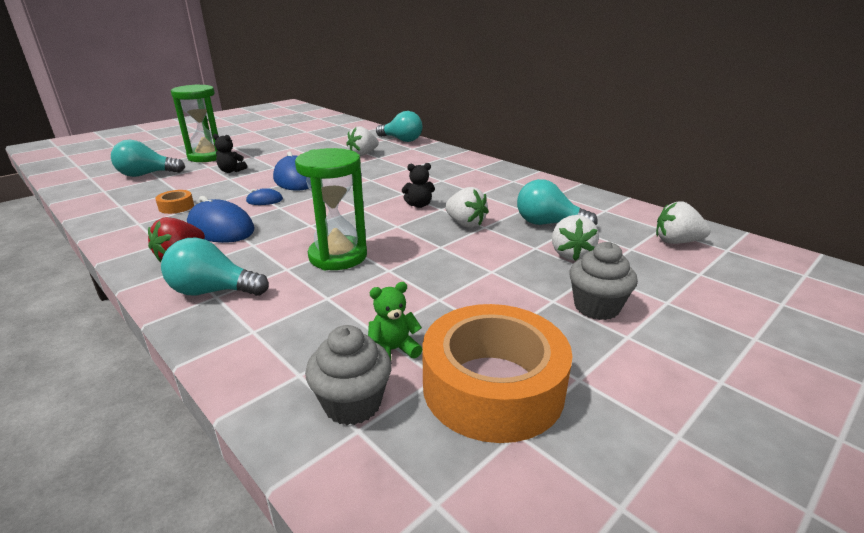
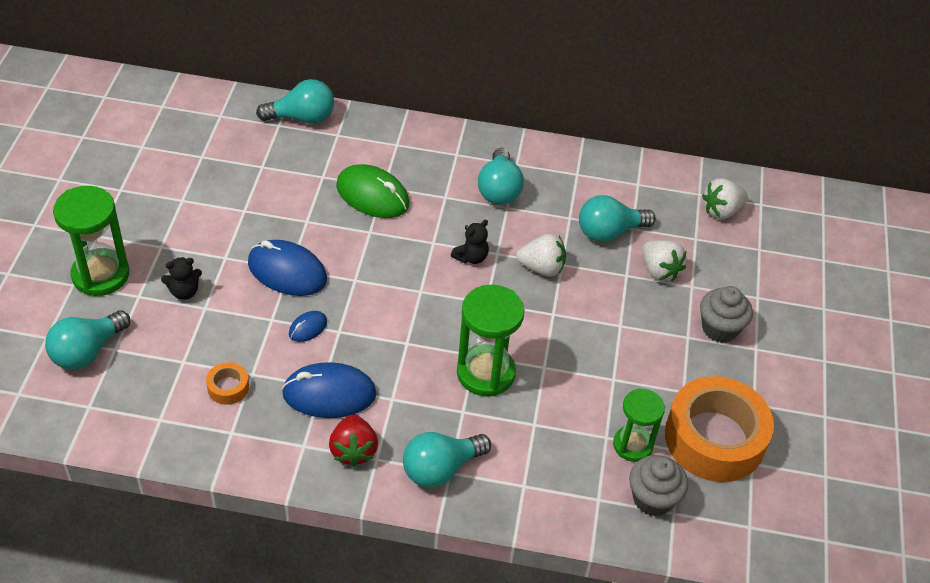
camera: 40 degrees left, 20 degrees up
(363, 154) = (296, 177): white strawberry -> none
(393, 350) = (632, 445): green teddy bear -> green hourglass
(395, 169) = (372, 195): none -> green mouse
(484, 186) = (499, 190): none -> turquoise light bulb

